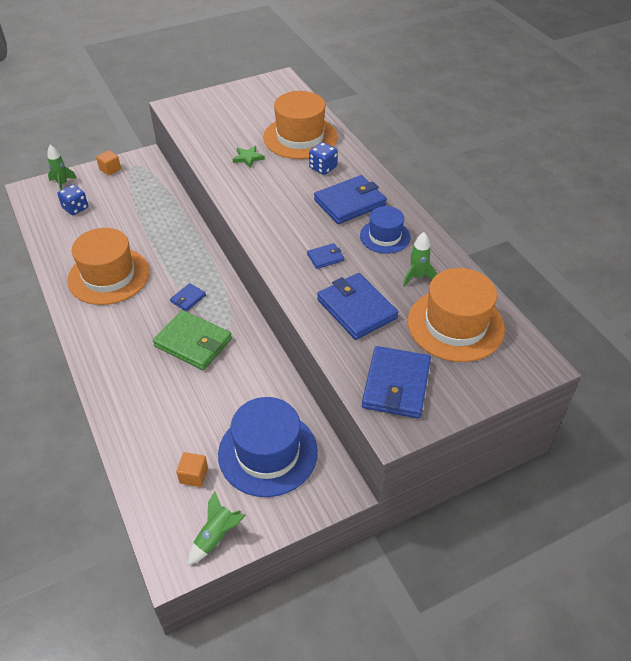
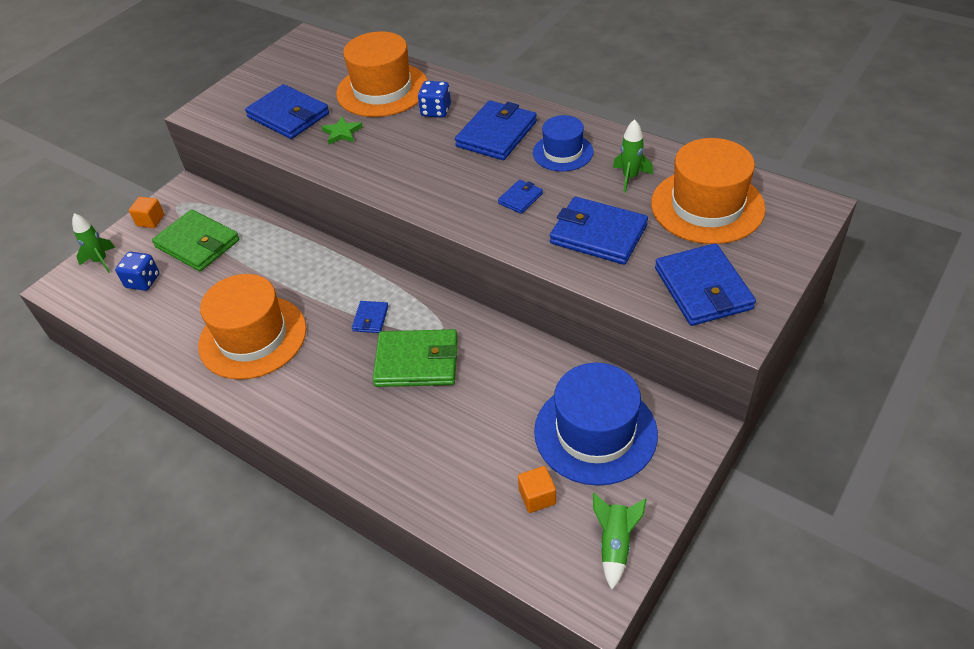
camera: 25 degrees left, 0 degrees up
(125, 197) = (197, 244): none -> green wallet
(224, 131) = (288, 115): none -> blue wallet

